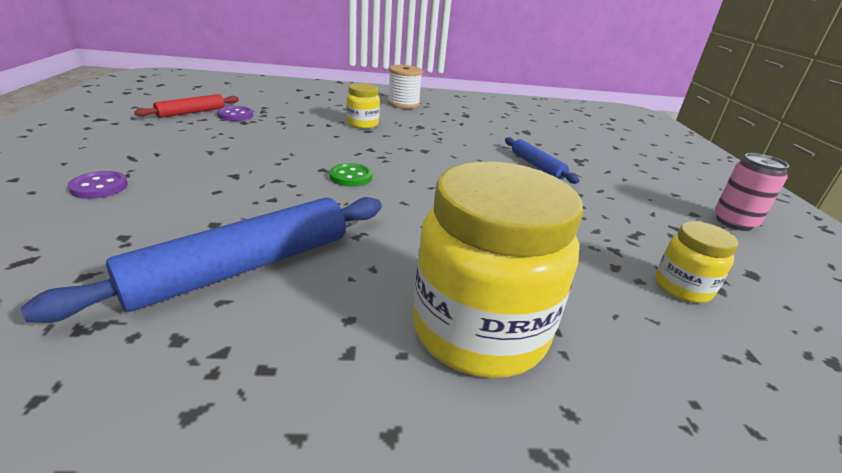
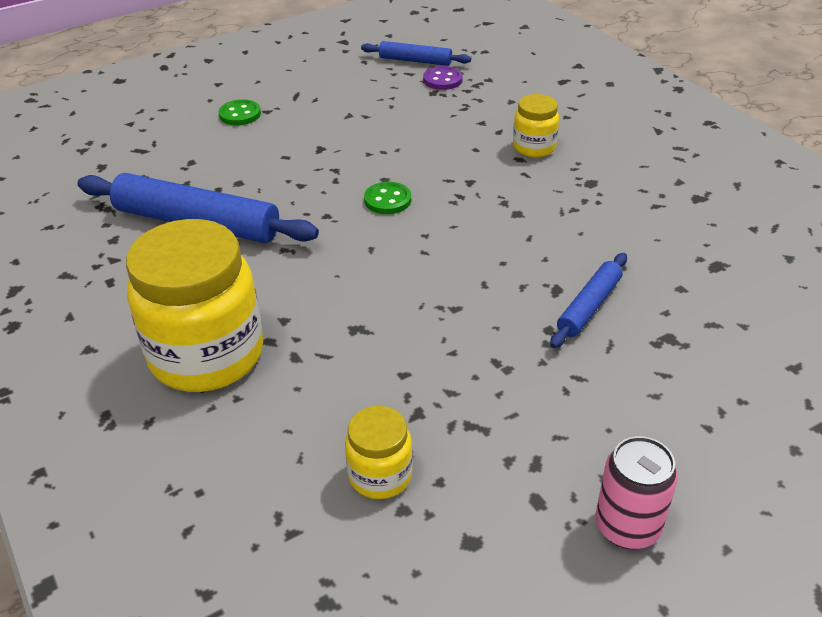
camera: 65 degrees right, 10 degrees up
(99, 187) = (240, 114): purple button -> green button
(191, 112) = (415, 61): red rolling pin -> blue rolling pin
(403, 104) = (655, 141): white spool -> none

